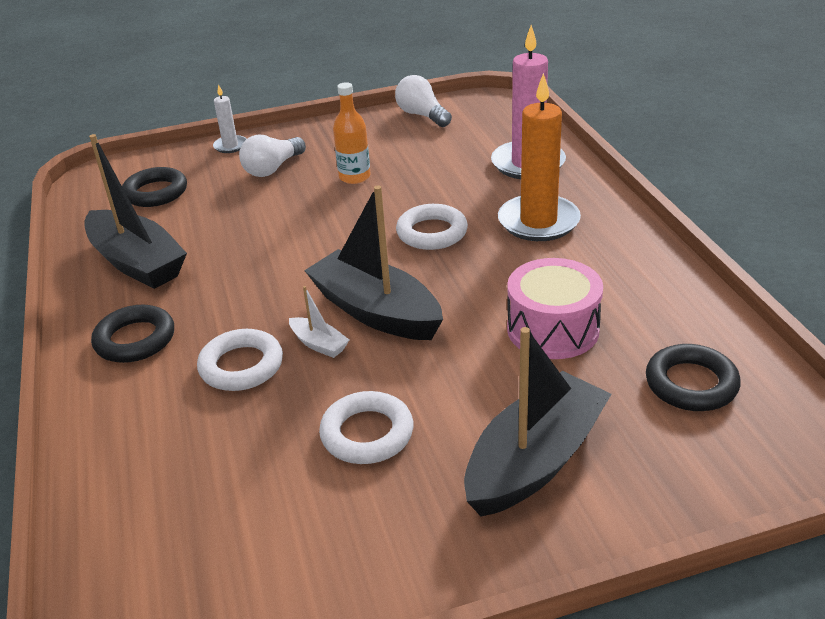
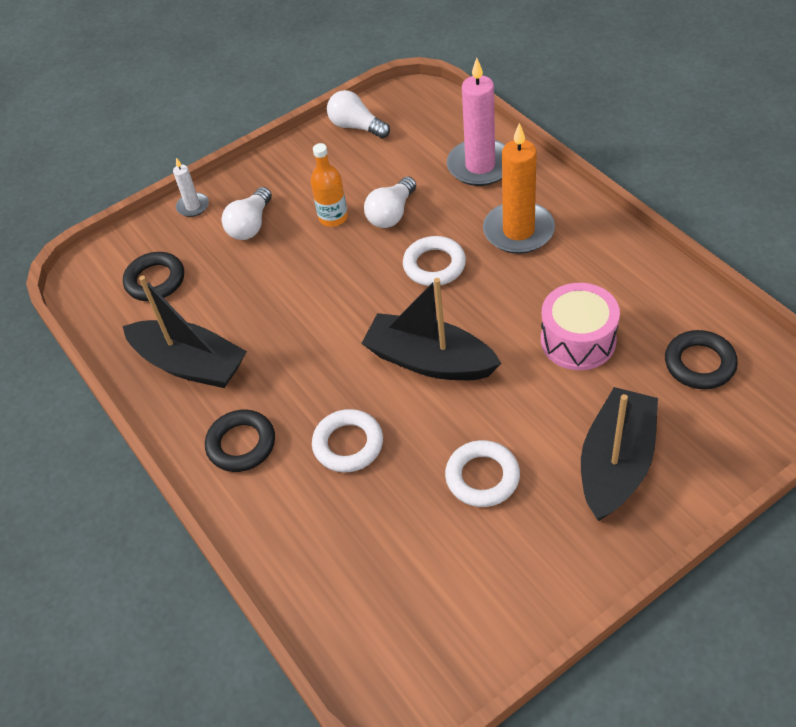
camera: 15 degrees left, 15 degrees up
(319, 344) = (400, 406): white boat -> none
(414, 184) = (392, 213): none -> white light bulb

